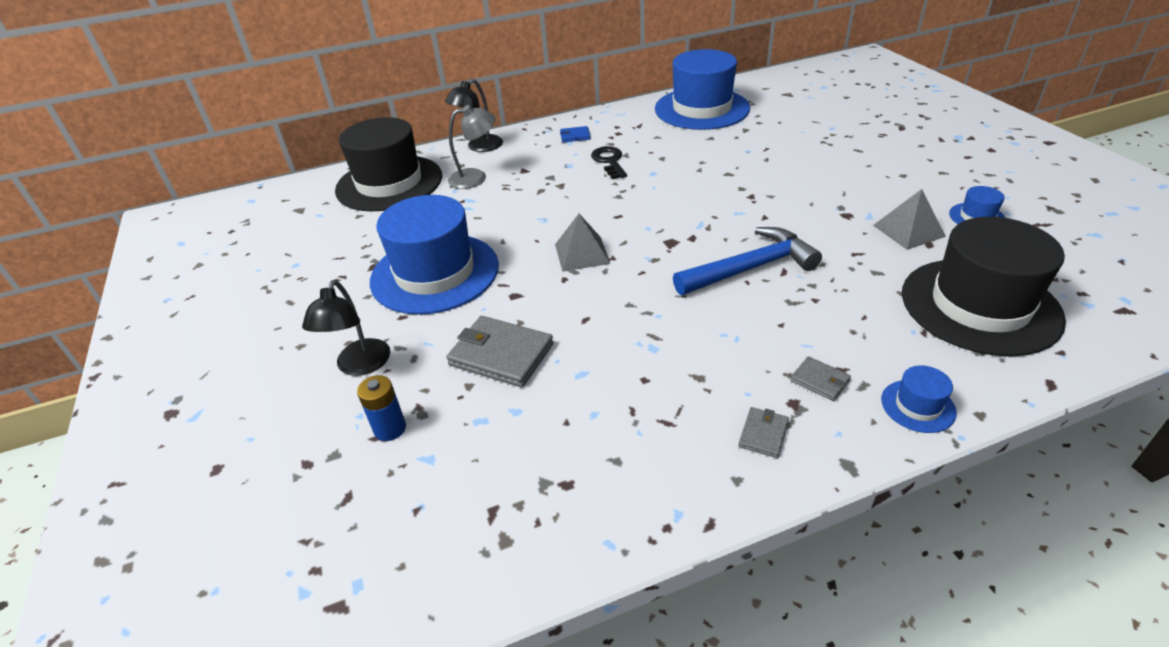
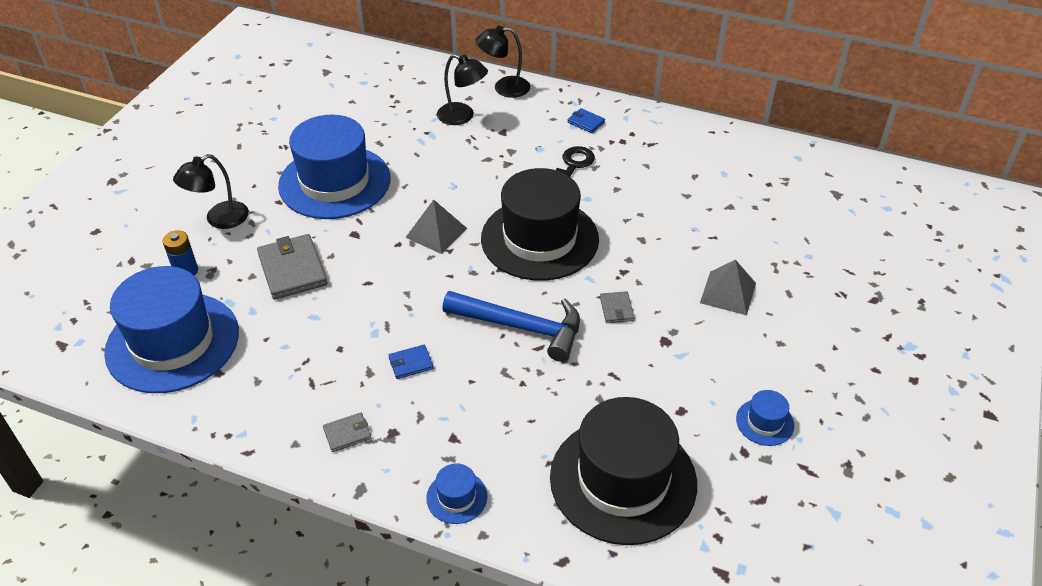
camera: 40 degrees right, 5 degrees up
(389, 183) = (404, 84): black hat -> black hat (539, 239)
(476, 177) = (462, 116): grey lamp -> black lamp
(701, 109) = (730, 160): blue hat -> blue hat (173, 342)
(718, 346) = (411, 363): none -> blue wallet
(820, 380) = (430, 433): grey wallet -> grey wallet (616, 309)
(908, 230) = (687, 389): grey pyramid -> grey pyramid (728, 292)

